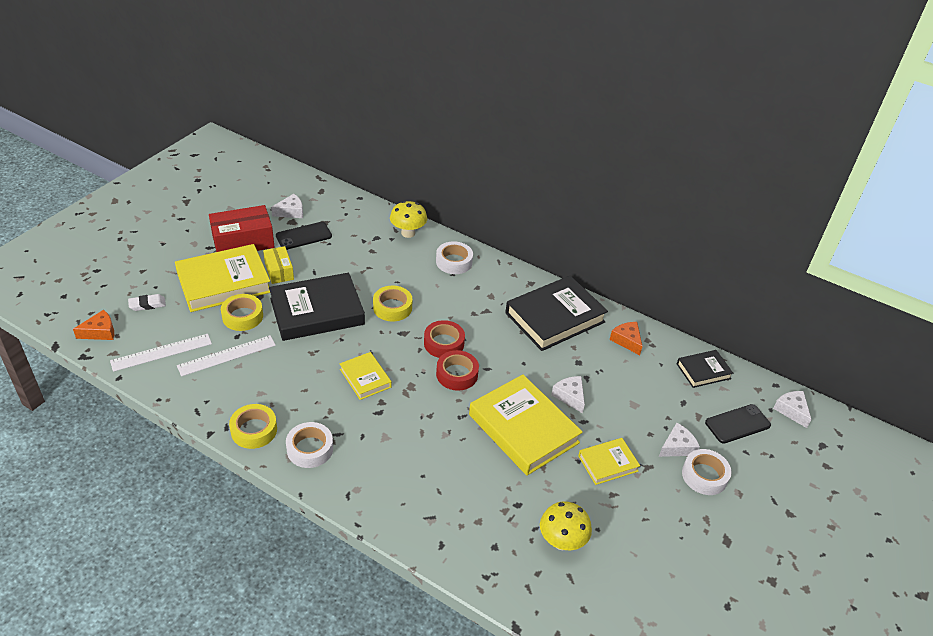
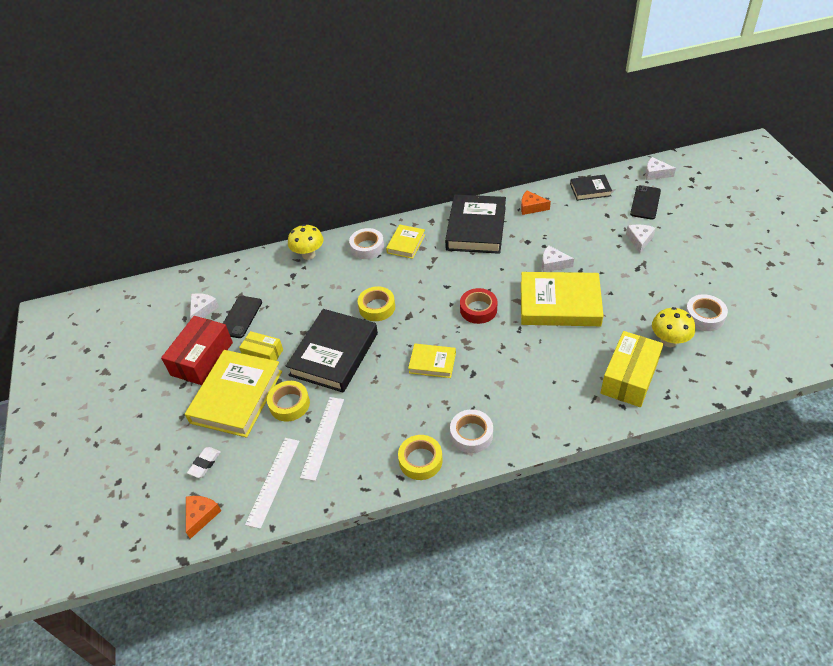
camera: 40 degrees left, 5 degrees up
(444, 343) = (442, 299): red tape -> none
(482, 532) = (629, 377): none -> yellow box
(608, 463) = (625, 280): yellow book -> yellow book (406, 244)
(703, 371) = (590, 190): black book -> black book turned 60 degrees clockwise
(704, 476) = (672, 242): white tape -> white tape (704, 316)

